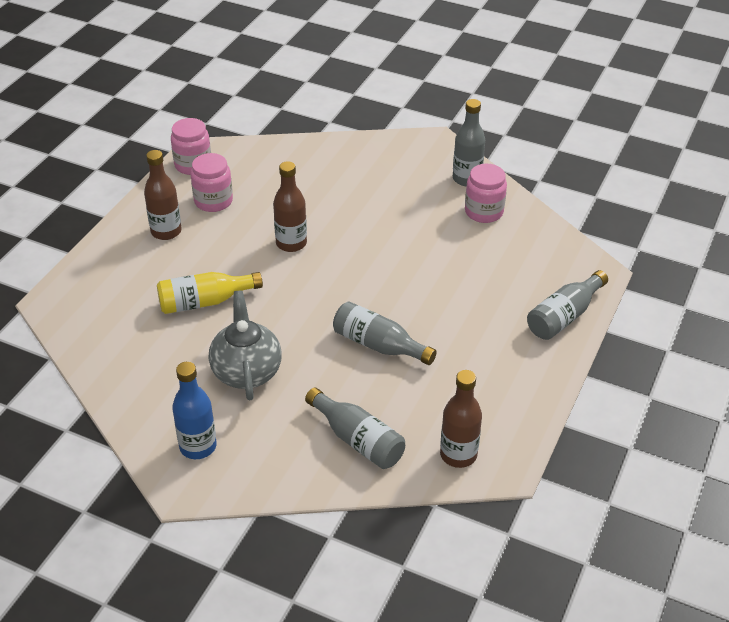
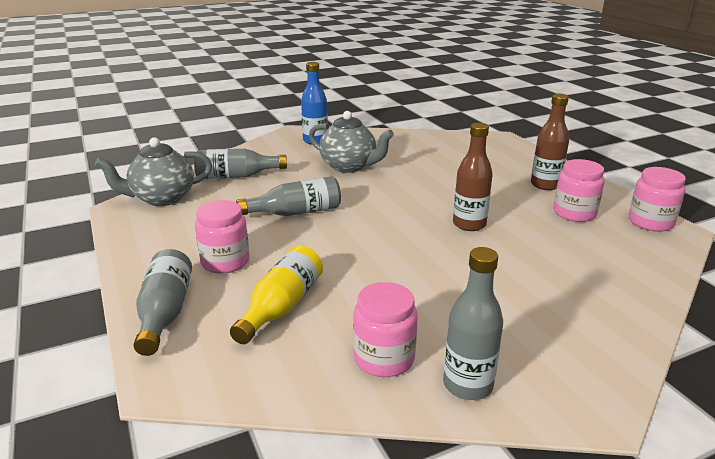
camera: 130 degrees right, 15 degrees down
(204, 302) = (438, 174): yellow bottle -> yellow bottle (282, 306)
(458, 455) = (162, 198): brown bottle -> grey teapot
(488, 332) = (225, 262): none -> pink jar

